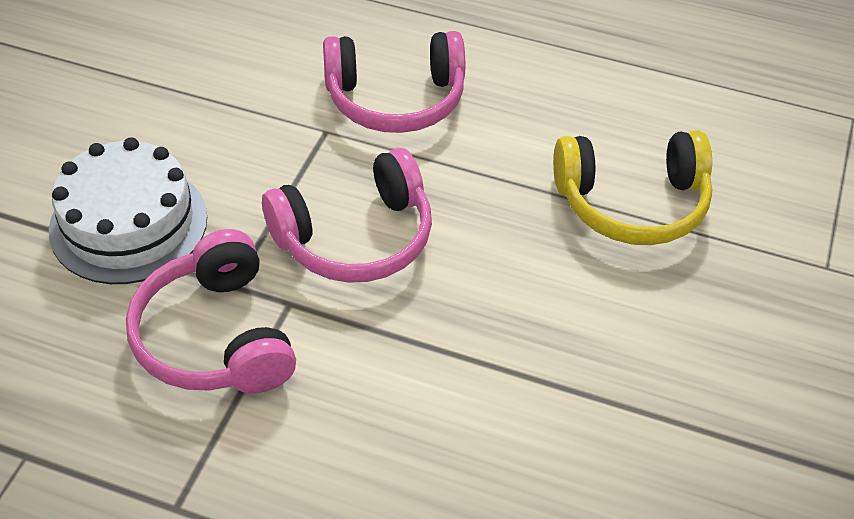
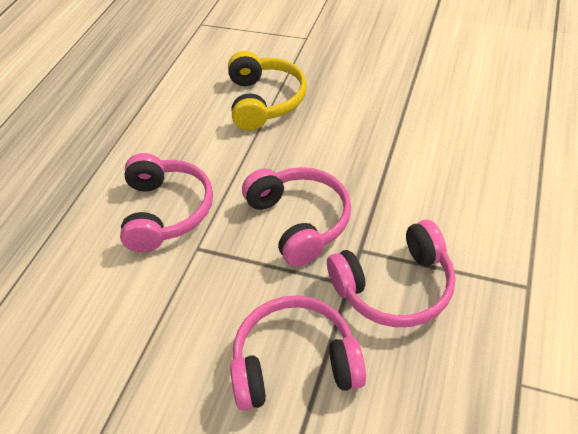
camera: 85 degrees left, 0 degrees up
(128, 223) = (295, 362): white cake -> pink headphones

